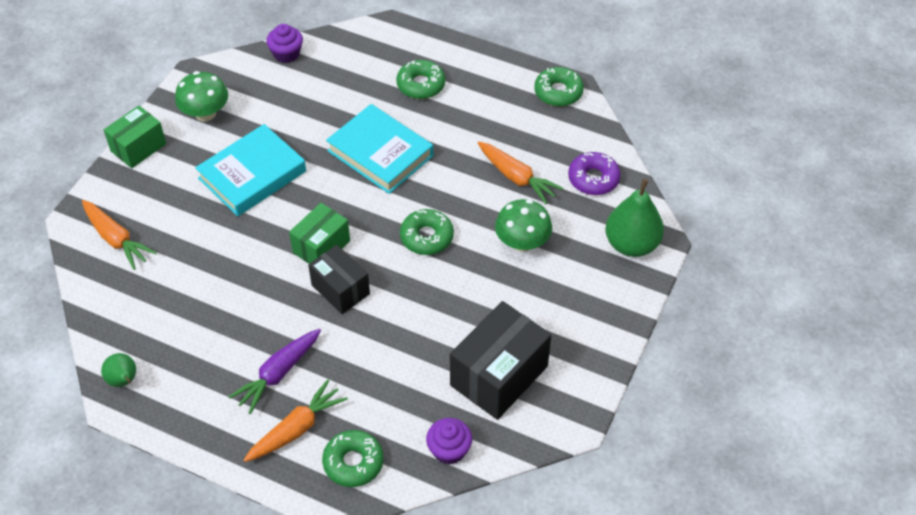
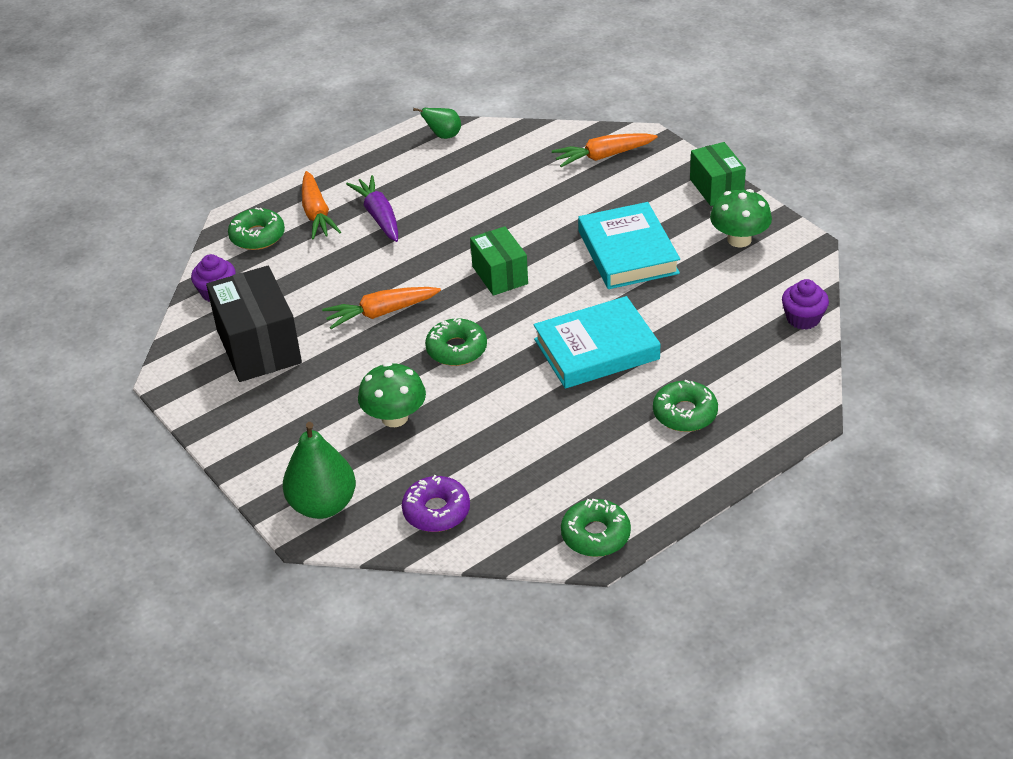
camera: 120 degrees right, 10 degrees down
(340, 289) = (439, 274): black box -> none
(516, 178) = (485, 445): orange carrot -> orange carrot (381, 313)

